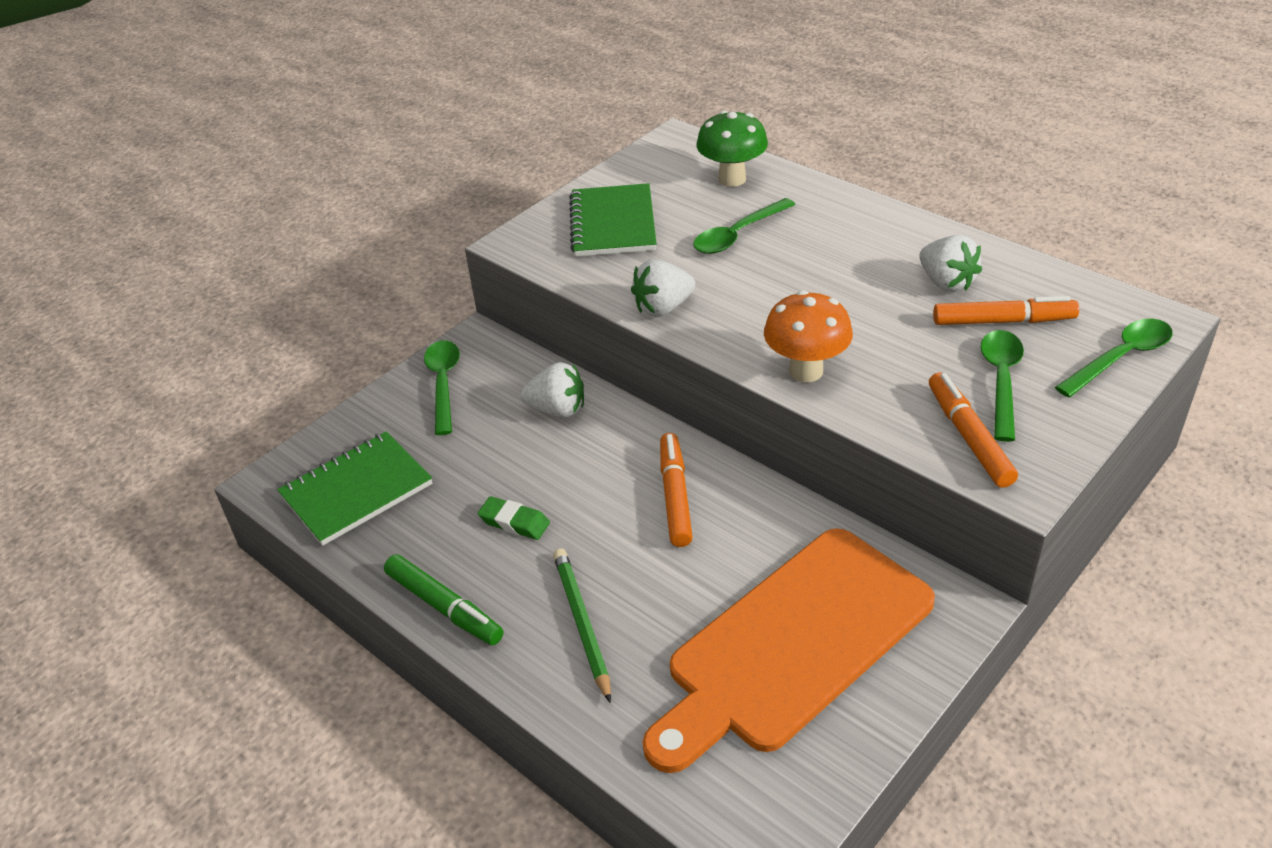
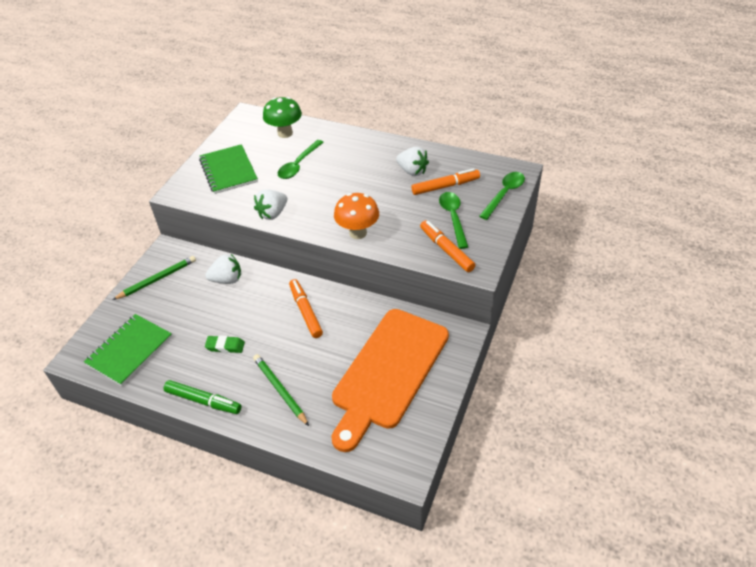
camera: 20 degrees left, 5 degrees up
(443, 384) = (157, 279): green spoon -> green pencil

